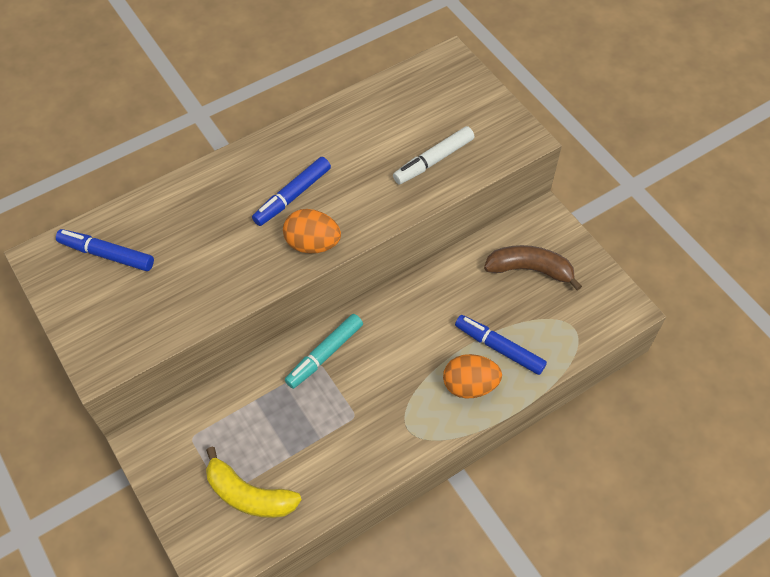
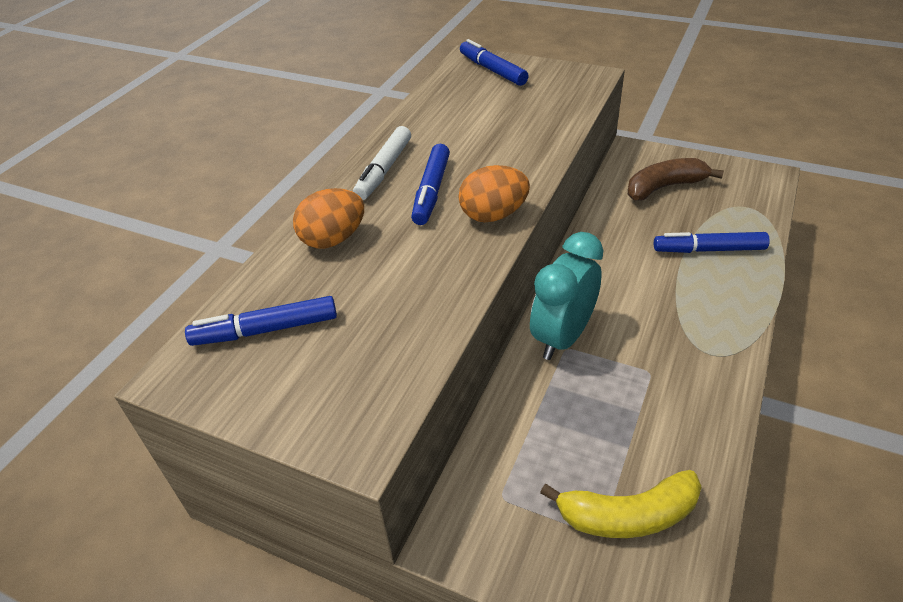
camera: 30 degrees left, 15 degrees down
(324, 354) = (562, 337): turquoise marker -> turquoise clock
(433, 160) = (534, 116): white marker -> white marker (384, 170)
(453, 86) = (492, 70): none -> blue marker
(469, 385) = (720, 289): orange egg -> orange egg (333, 239)

